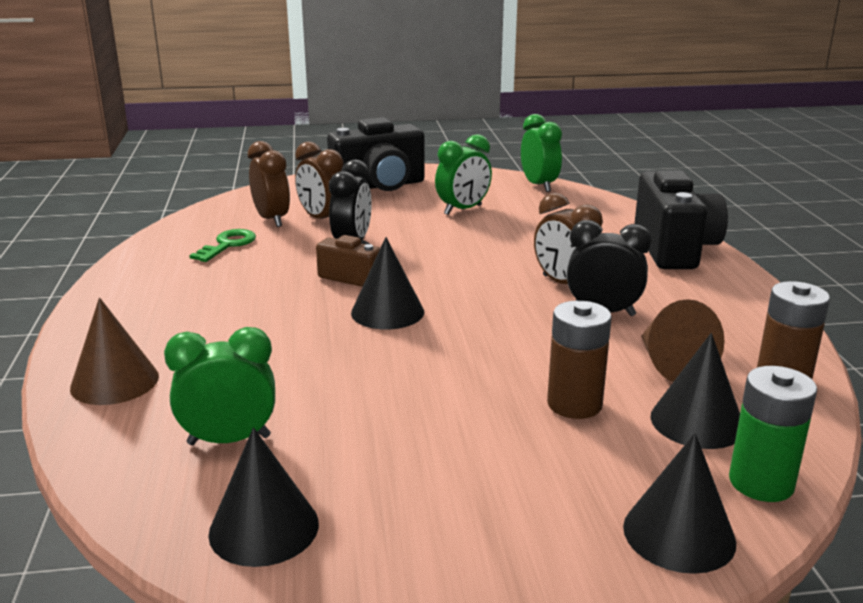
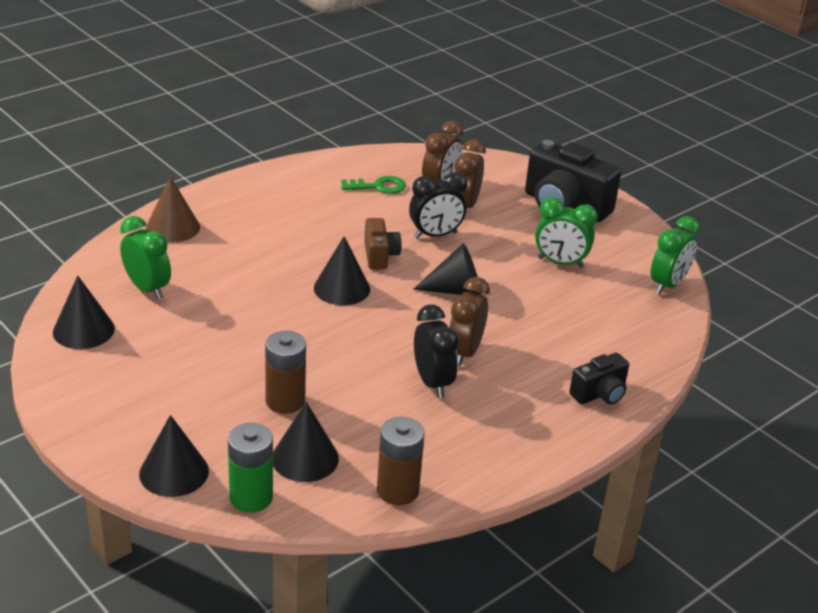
camera: 55 degrees right, 10 degrees up
(456, 260) = (456, 290): none -> black cone
(671, 365) = (376, 432): brown cone -> none
(674, 248) = (599, 394): black camera -> black camera, size x0.53

